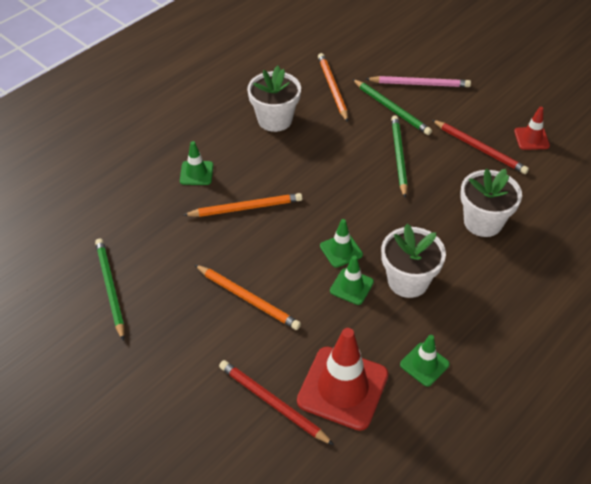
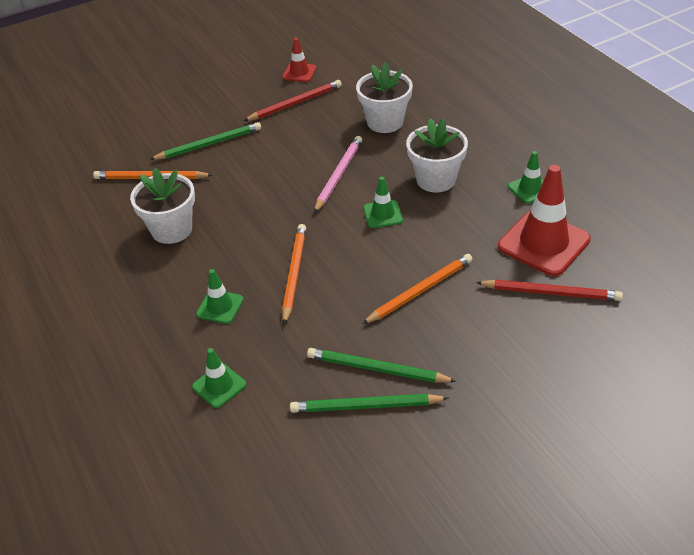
camera: 70 degrees left, 5 degrees down
(272, 403) = (551, 293): red pencil -> red pencil turned 135 degrees counterclockwise
(351, 286) = (430, 216): green traffic cone -> green traffic cone (219, 386)
(398, 156) = (278, 153): green pencil -> green pencil (377, 369)
(420, 84) = (185, 119): pink pencil -> pink pencil (338, 175)

